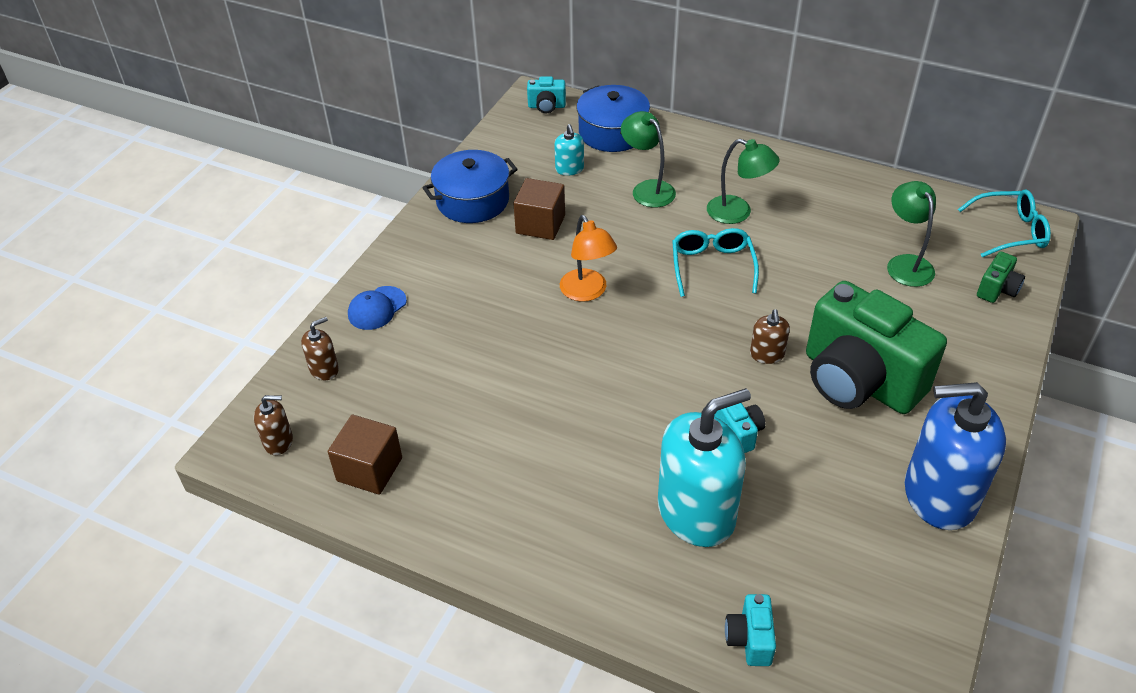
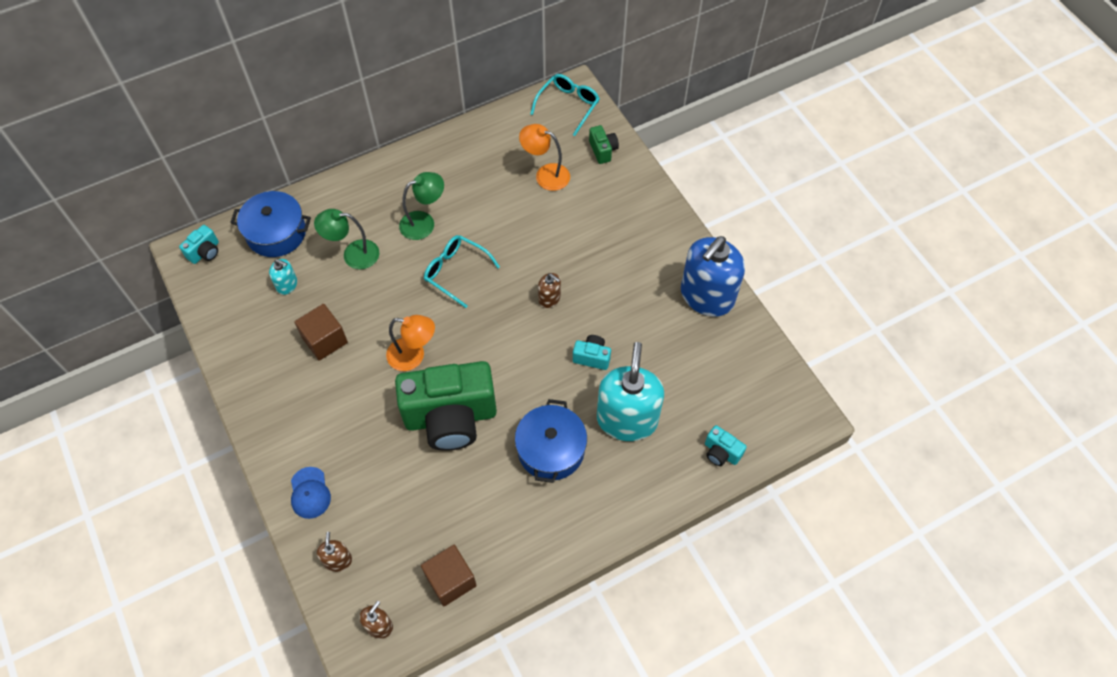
camera: 55 degrees left, 15 degrees up
(472, 200) = (259, 365): blue pot -> blue pot (551, 449)
(858, 381) = (606, 269): green camera -> green camera (451, 417)
(905, 264) = (545, 174): green lamp -> orange lamp

